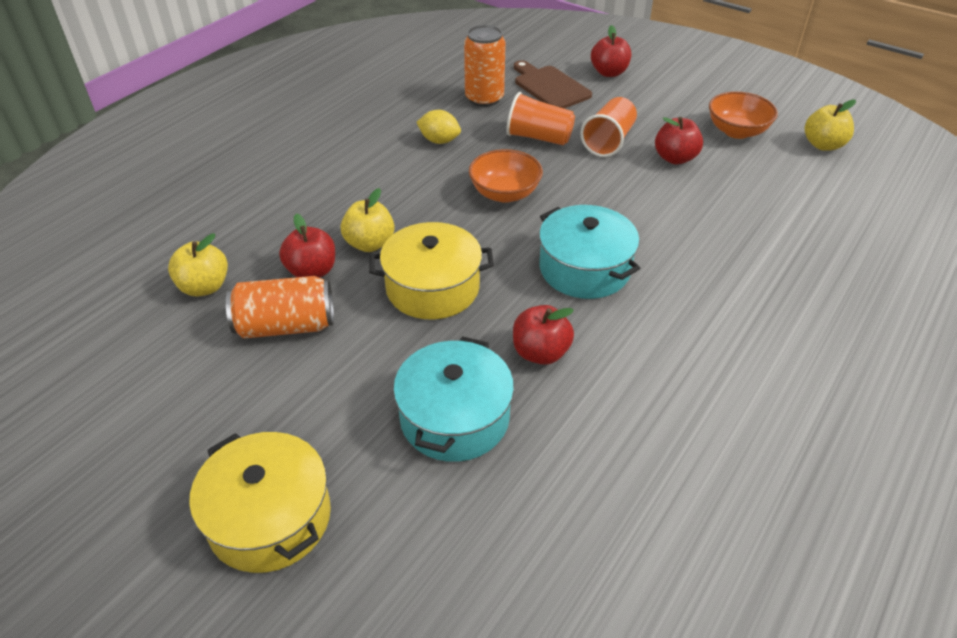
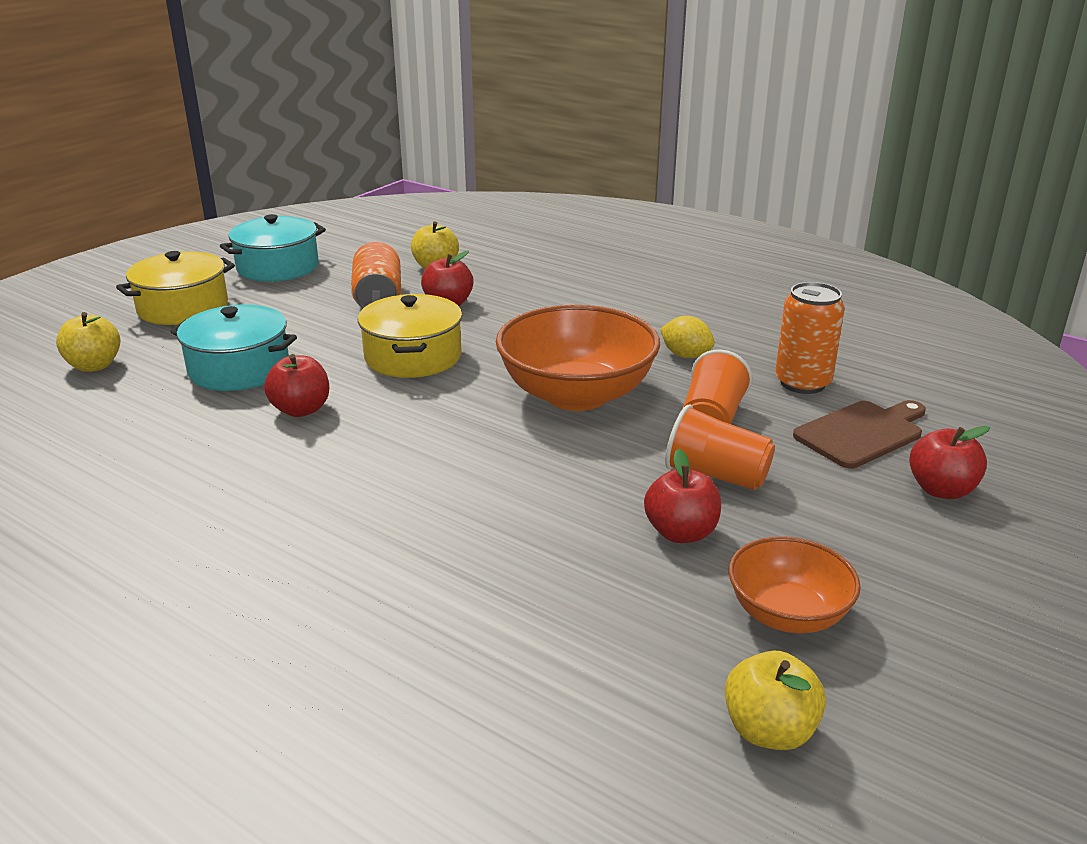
camera: 90 degrees right, 15 degrees down
(370, 244) = (486, 326): yellow apple -> yellow apple (94, 366)
(439, 141) = (685, 355): yellow lemon -> yellow lemon turned 75 degrees counterclockwise
(505, 193) = (576, 395): orange bowl -> orange bowl, size x1.75
(584, 268) = (426, 441): turquoise pot -> turquoise pot (278, 267)

